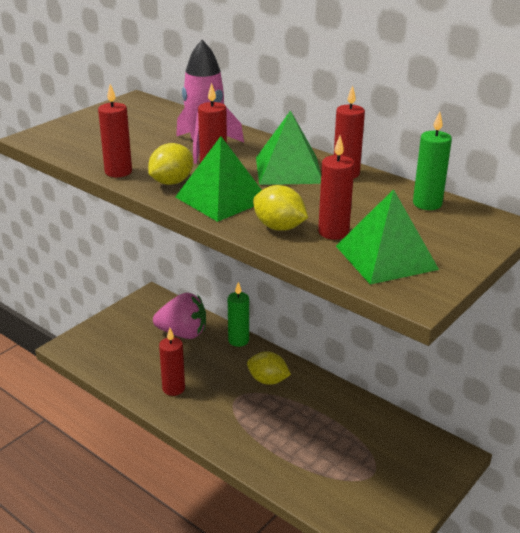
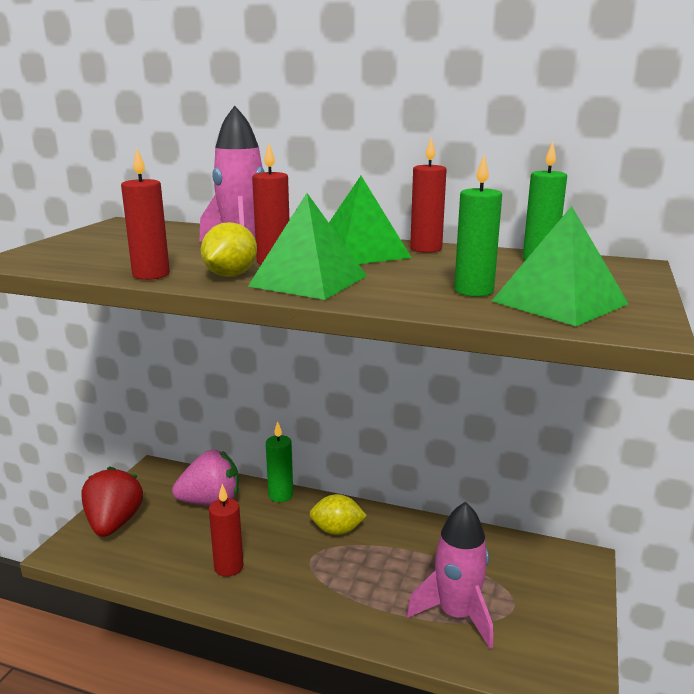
camera: 20 degrees left, 10 degrees down
(106, 334) = (114, 523): none -> red strawberry
(279, 227) = (406, 295): yellow lemon -> none
(322, 468) = (456, 614): none -> pink rocket
(333, 232) = (473, 291): red candle -> green candle

